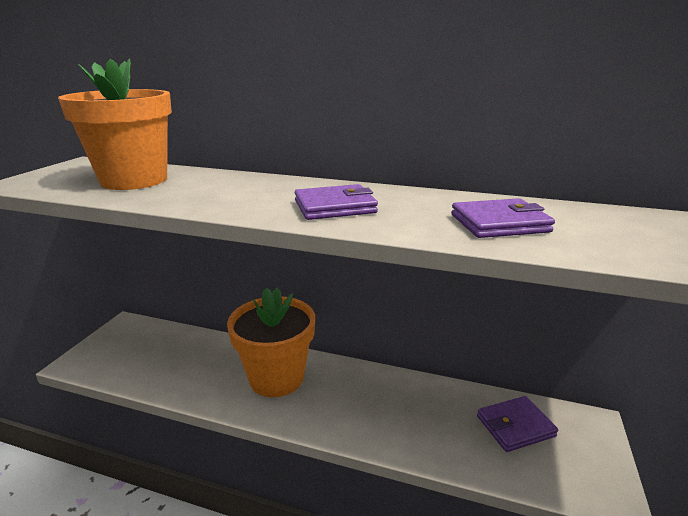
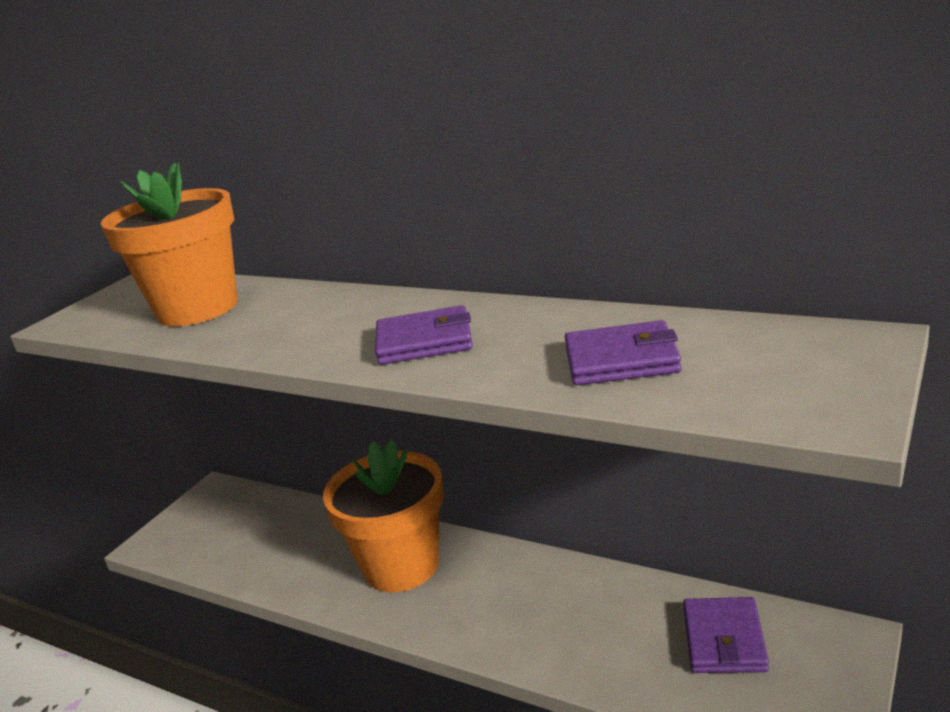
camera: 15 degrees right, 0 degrees up
(515, 426) = (724, 640): purple wallet -> purple wallet turned 75 degrees counterclockwise

